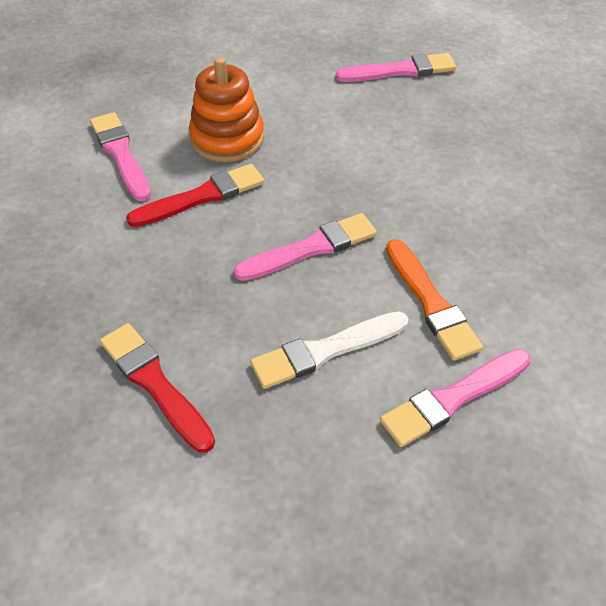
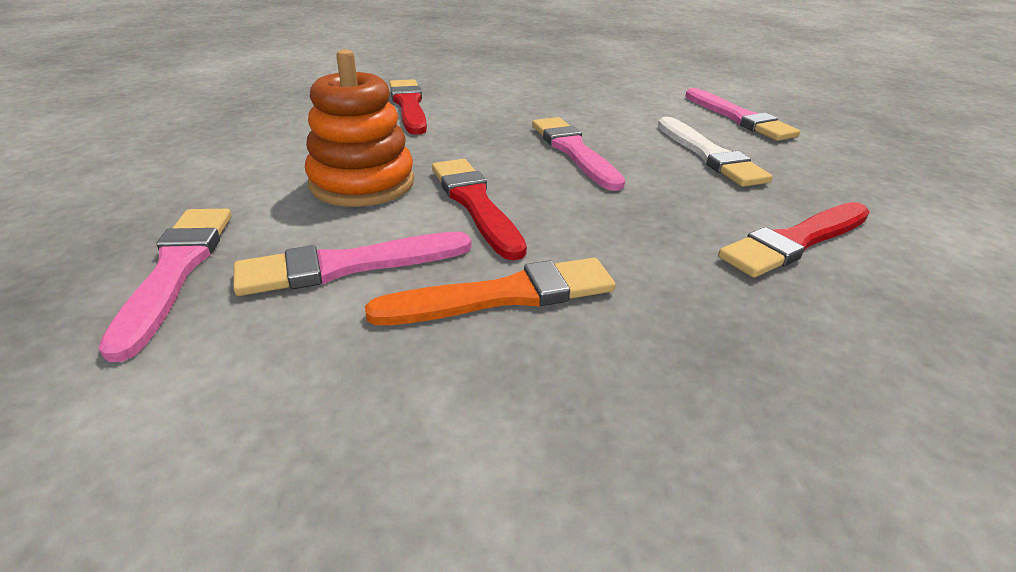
camera: 85 degrees left, 15 degrees down
(391, 134) = (409, 106): none -> red brush
(400, 70) = (305, 93): pink brush -> pink brush (176, 271)
(431, 303) = (640, 114): orange brush -> orange brush (503, 295)

